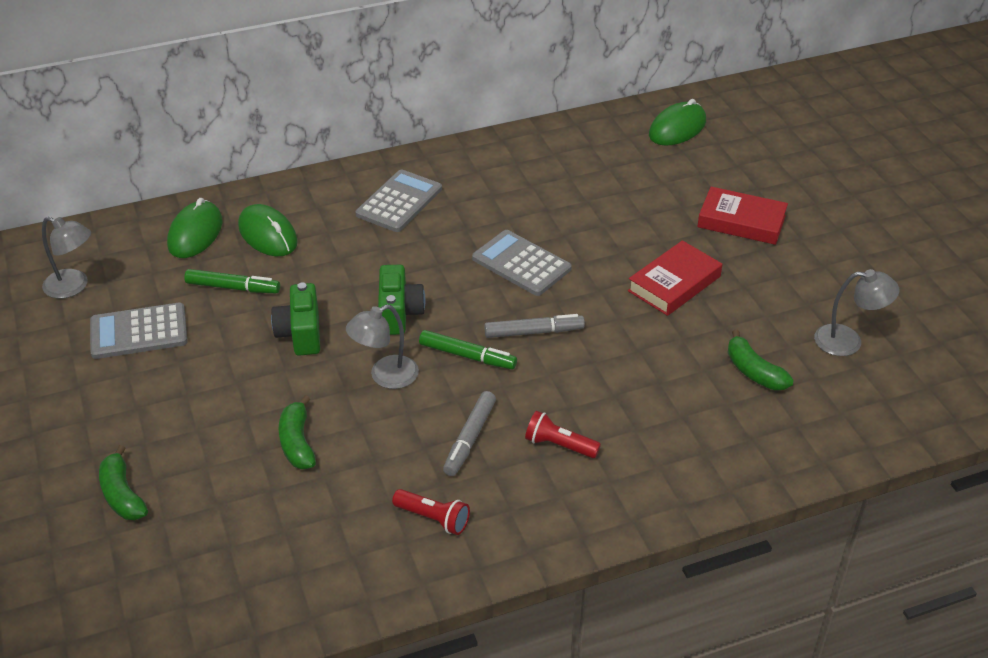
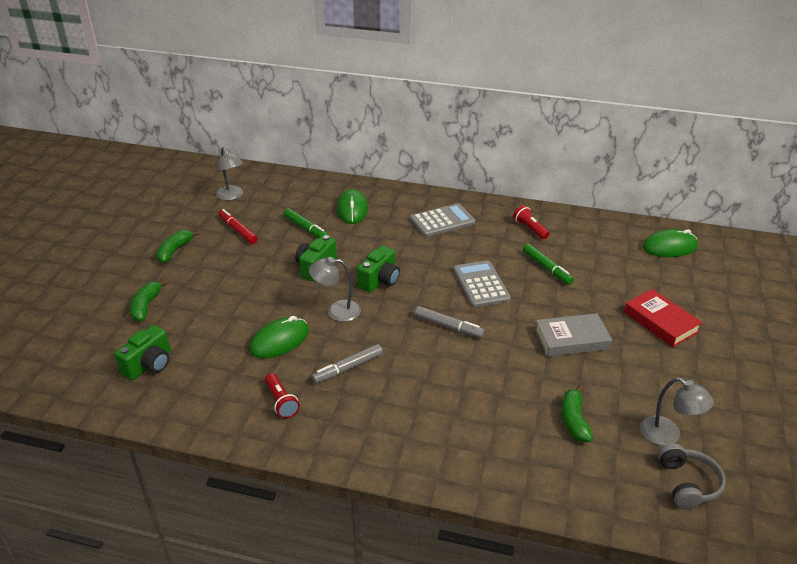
camera: 35 degrees right, 5 degrees down
(139, 332) = (238, 230): grey calculator -> red marker
(195, 233) = (316, 194): green mouse -> green mouse (279, 341)
(216, 565) = (149, 365): none -> green camera
(297, 442) = (254, 323): green banana -> green banana (175, 251)
(467, 356) = (394, 321): green marker -> green marker (546, 268)
(559, 445) = (396, 399): red flashlight -> red flashlight (530, 229)
(674, 283) = (571, 339): red book -> grey book
(903, 380) = (687, 484): none -> grey headphones

